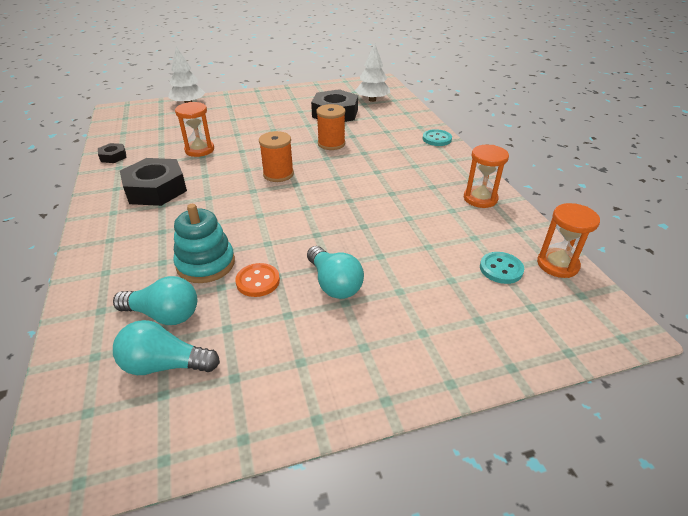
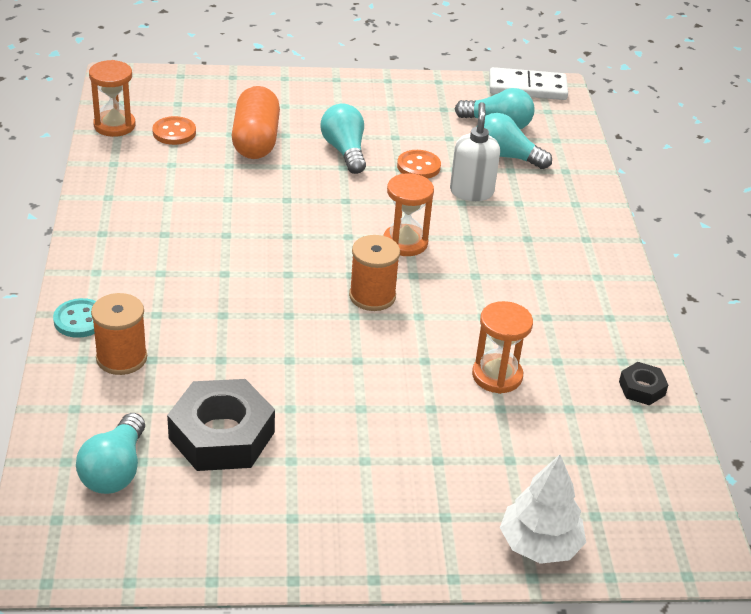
camera: 170 degrees left, 0 degrees up
(102, 463) = (527, 87): none -> white domino
(156, 189) = (550, 303): black nut -> none
(206, 264) = (471, 192): turquoise stacking toy -> white soap dispenser
(331, 144) = (267, 345): orange spool -> orange spool (121, 358)
(372, 100) = (115, 470): white tree -> turquoise light bulb
(423, 277) = (256, 140): none -> orange capsule
(480, 198) = (118, 204): orange hourglass -> orange hourglass (405, 243)
(501, 269) = (174, 132): turquoise button -> orange button

